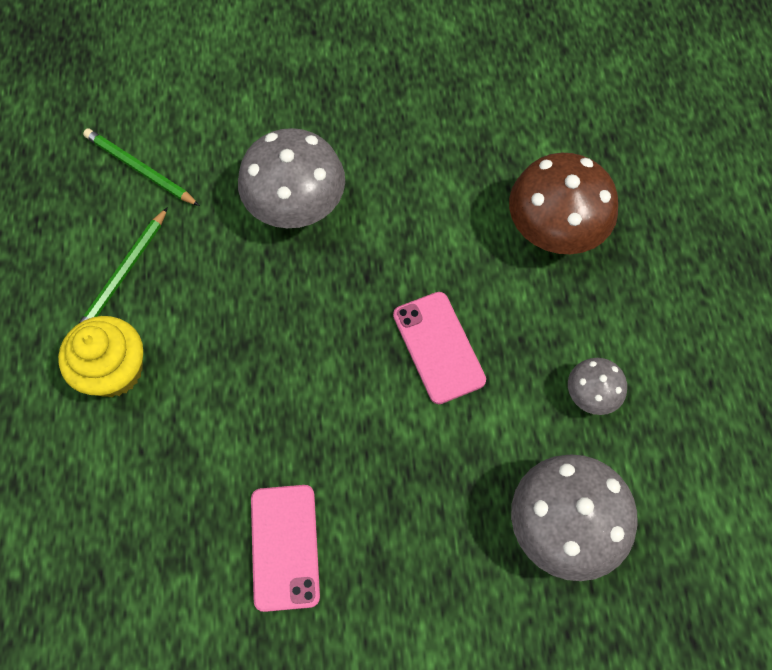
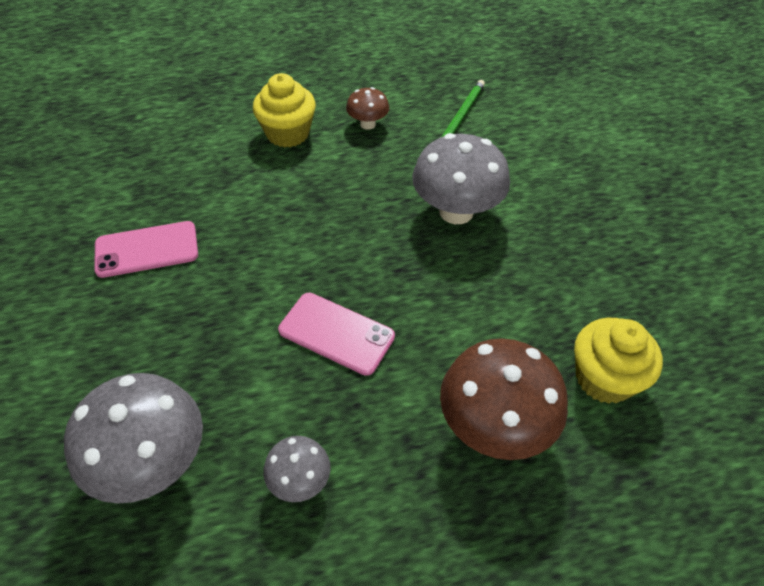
camera: 80 degrees right, 15 degrees down
(124, 274) = (367, 124): green pencil -> brown mushroom
(438, 347) = (336, 333): pink phone -> pink phone turned 60 degrees clockwise
(517, 136) = (604, 378): none -> yellow cupcake

